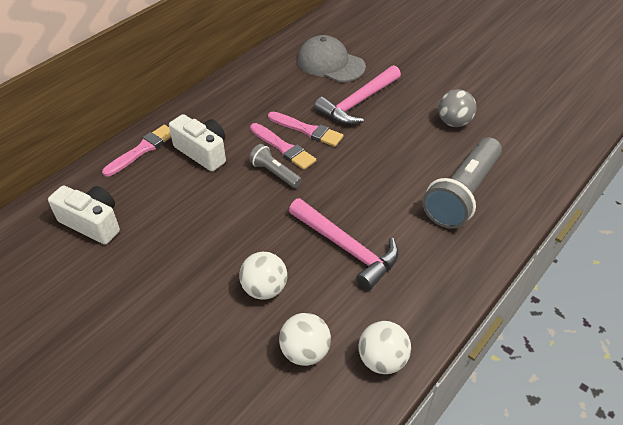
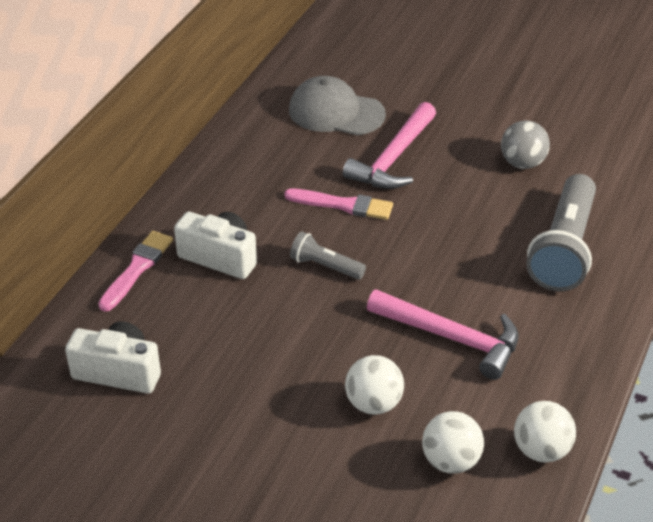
camera: 15 degrees left, 5 degrees down
(283, 148) = (322, 233): pink brush -> none

